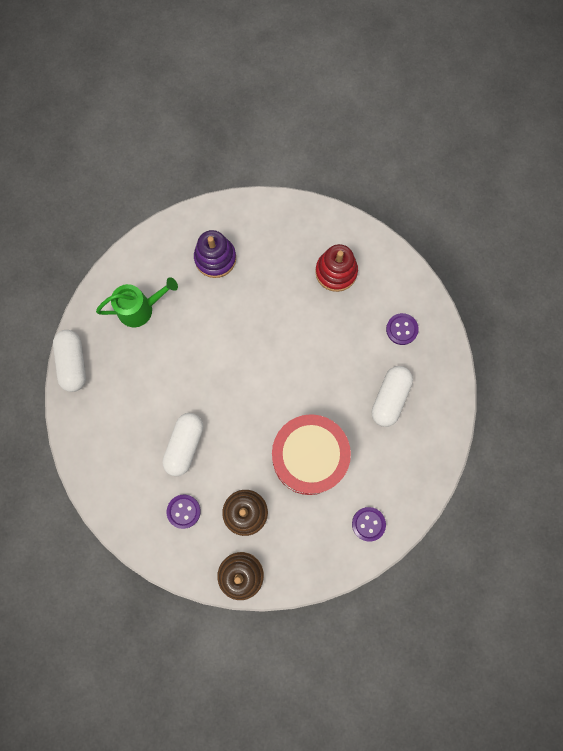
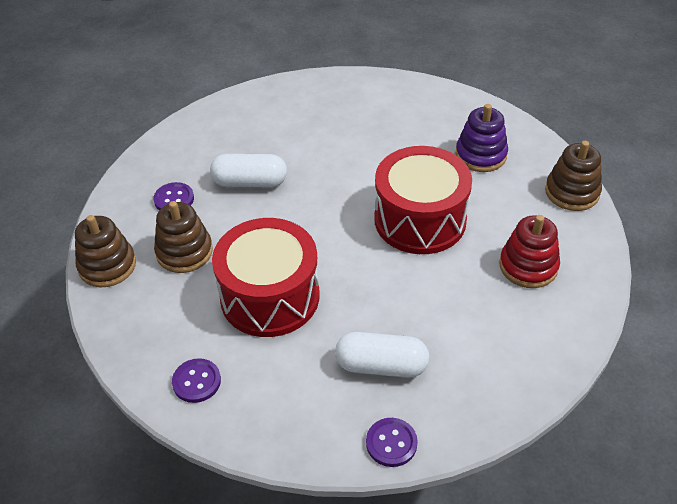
camera: 75 degrees right, 30 degrees down
(73, 363) = (310, 83): white capsule -> none
(141, 308) = (391, 114): green watering can -> none
(269, 328) = (420, 220): none -> red drum
(277, 211) = (572, 192): none -> brown stacking toy
(402, 329) = (487, 357): purple button -> purple button (391, 443)

